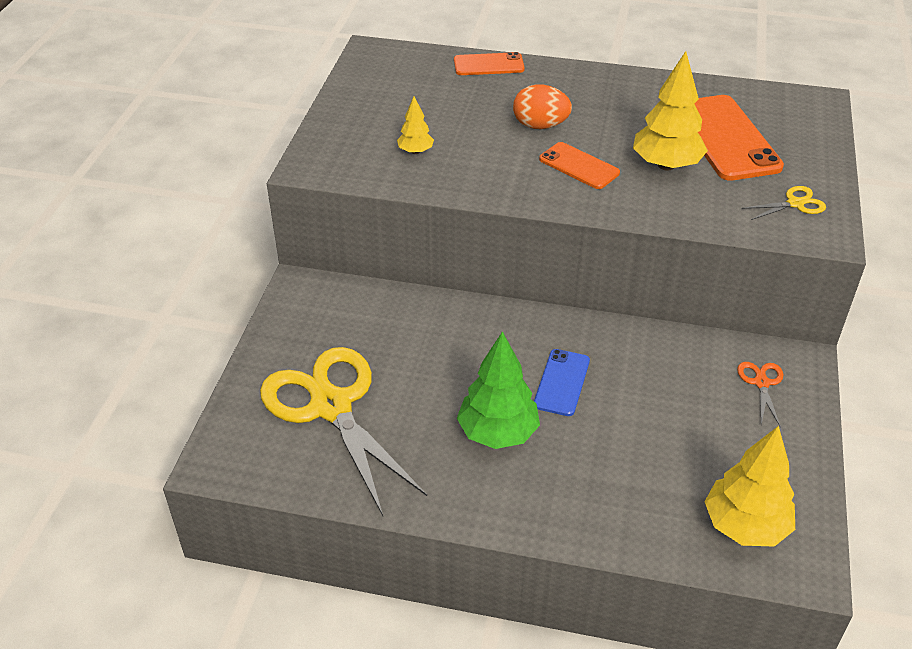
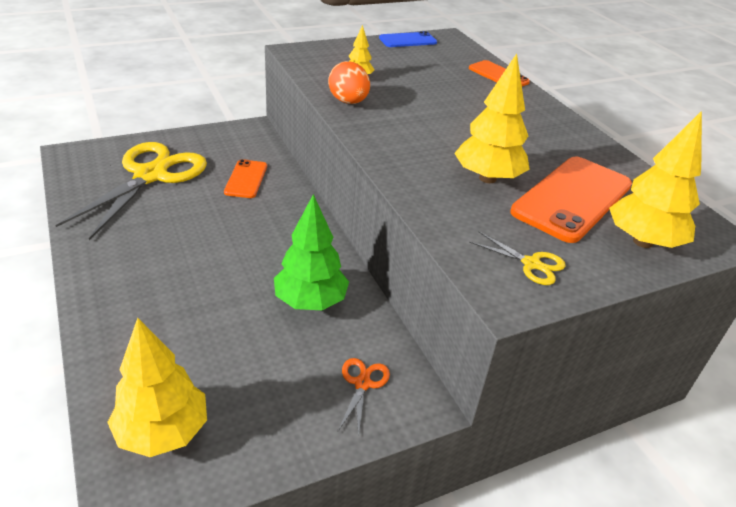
camera: 50 degrees right, 5 degrees down
(498, 433) = (177, 251): green tree -> green tree (310, 301)
(540, 126) = (456, 112): orange egg -> orange egg (348, 102)
(562, 382) = (257, 264): blue phone -> blue phone (407, 40)
(579, 166) = (429, 140): orange phone -> orange phone (246, 179)
(761, 383) = (362, 383): orange scissors -> orange scissors turned 45 degrees counterclockwise
(801, 137) = (642, 241): none -> yellow tree

